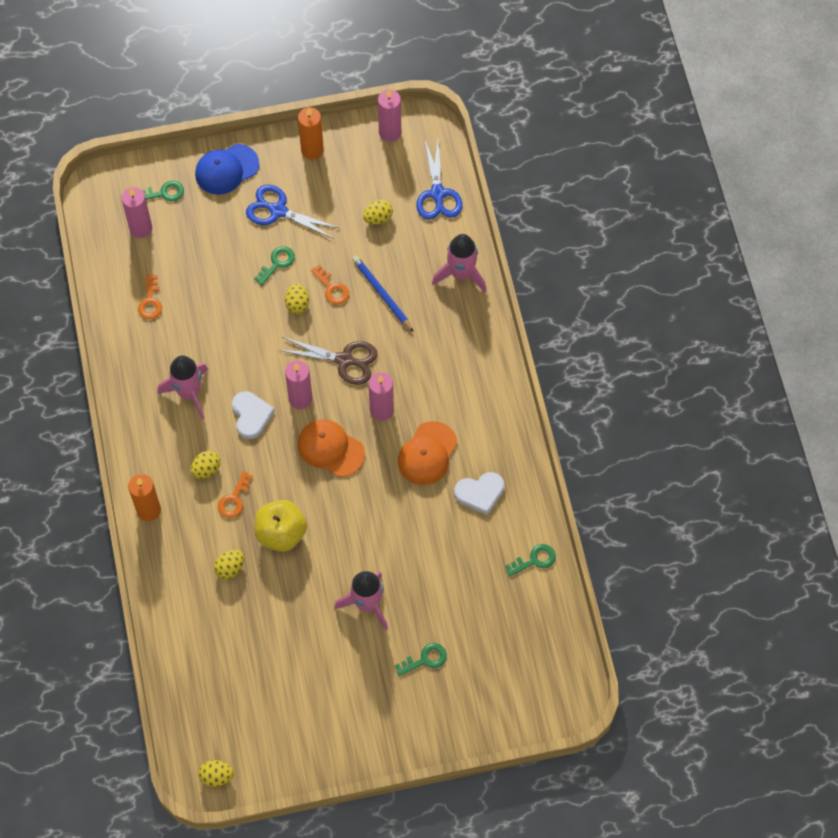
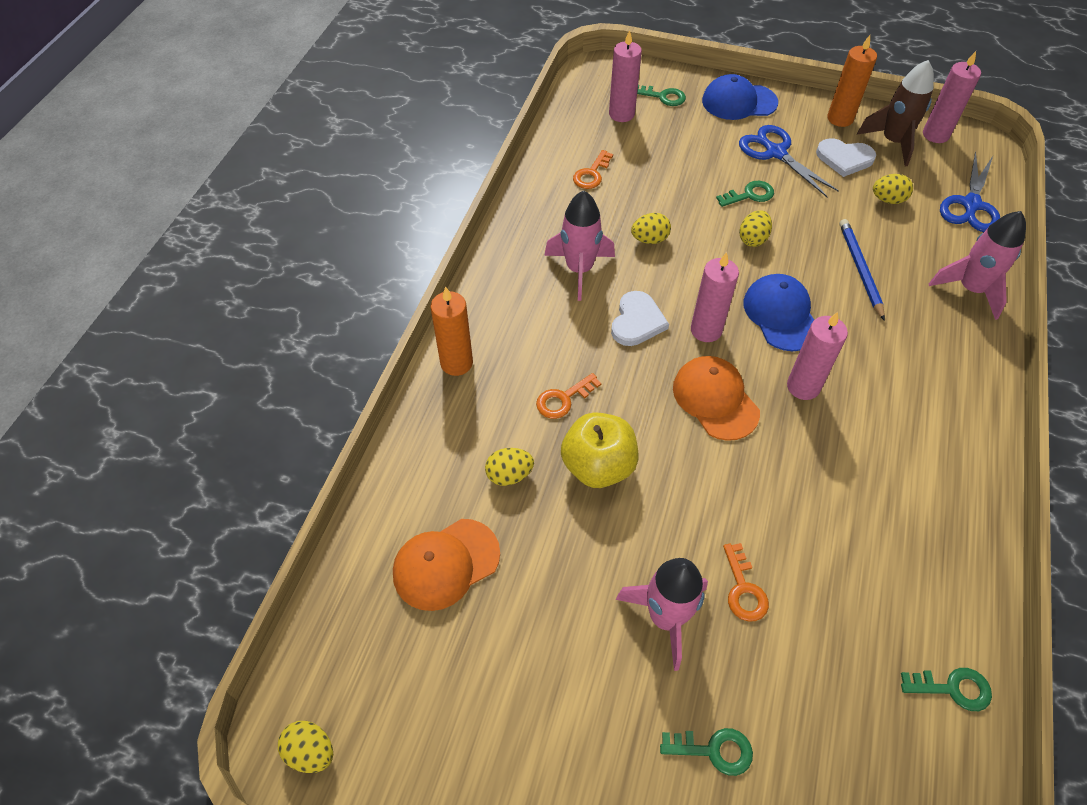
camera: 30 degrees right, 10 degrees down
(206, 469) = (550, 352): yellow egg -> yellow egg (649, 239)
(332, 288) = (801, 241): orange key -> orange key (743, 589)
(344, 360) = (781, 315): brown scissors -> blue cap
(360, 156) = (892, 142): none -> brown rocket
(427, 454) = (842, 464): orange cap -> orange cap (446, 564)
(480, 493) = (899, 549): white heart -> white heart (844, 158)

